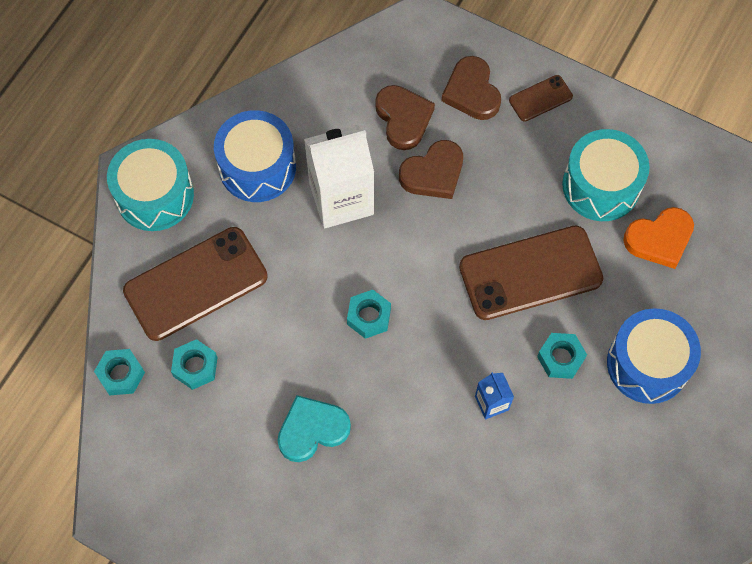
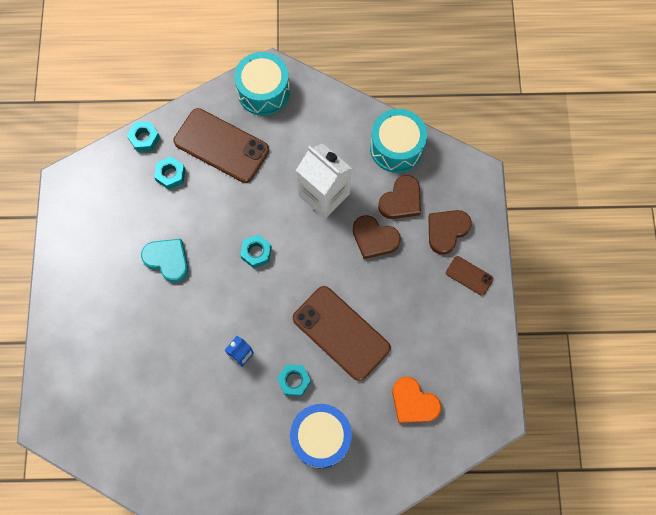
camera: 60 degrees right, 5 degrees up
(257, 167) = (316, 136): blue drum -> none
(601, 186) = (429, 346): turquoise drum -> turquoise drum (396, 147)

